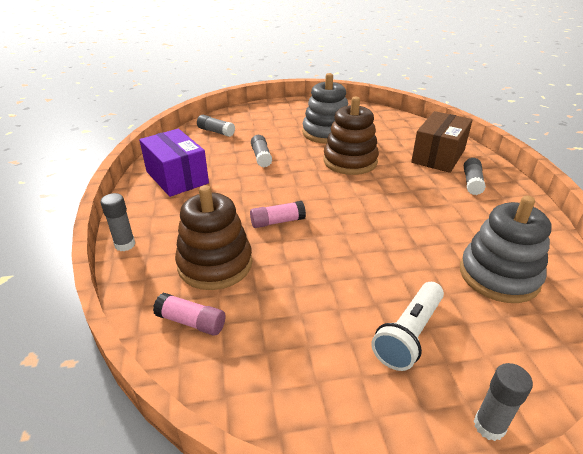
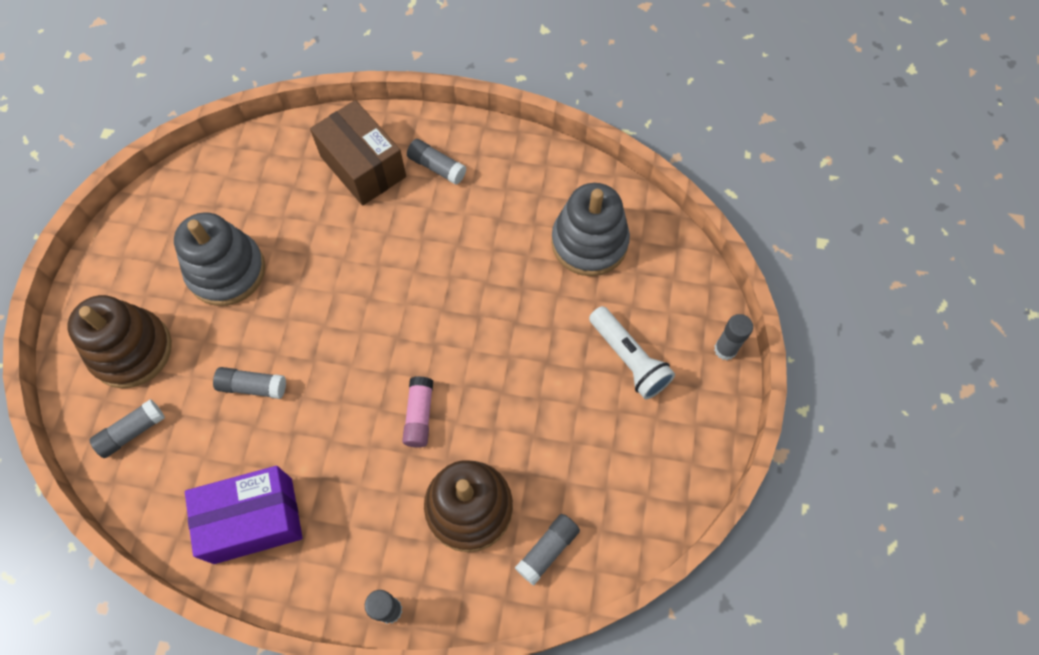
camera: 70 degrees left, 30 degrees up
(191, 322) = (547, 550): pink glue stick -> grey glue stick
(350, 161) = (323, 276): brown stacking toy -> brown stacking toy (131, 350)

